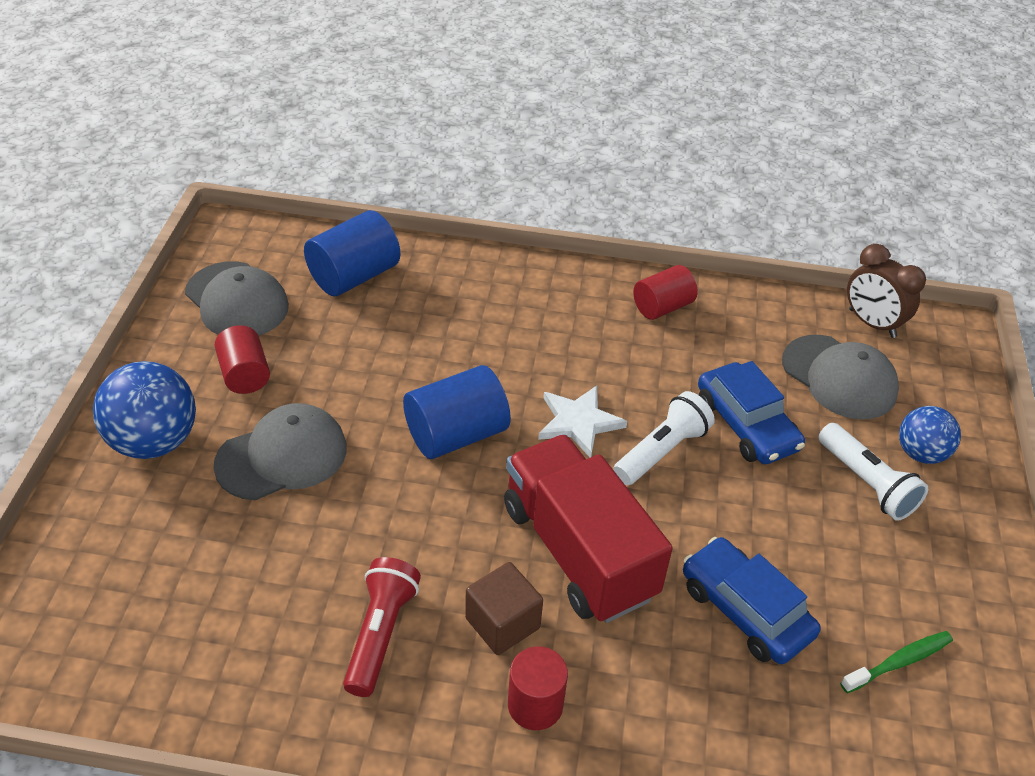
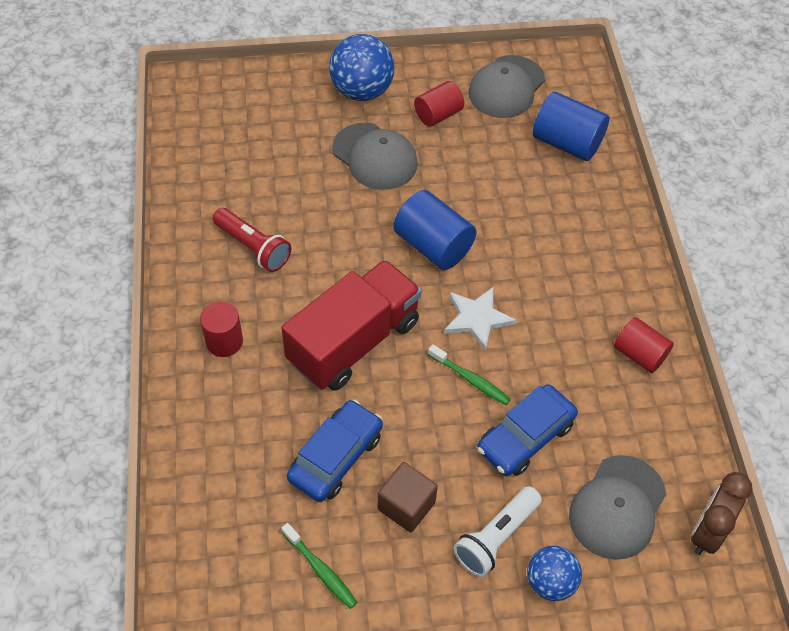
camera: 75 degrees right, 10 degrees up
(380, 633) = (253, 247): red flashlight -> red flashlight turned 45 degrees clockwise
(502, 623) = (280, 310): brown cube -> brown cube (406, 506)
(661, 451) = (470, 379): white flashlight -> green toothbrush

